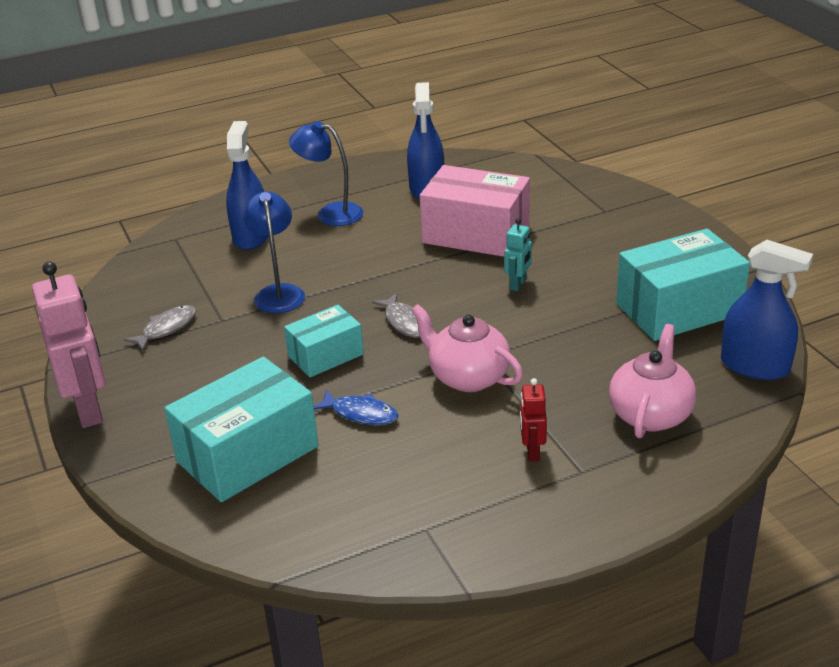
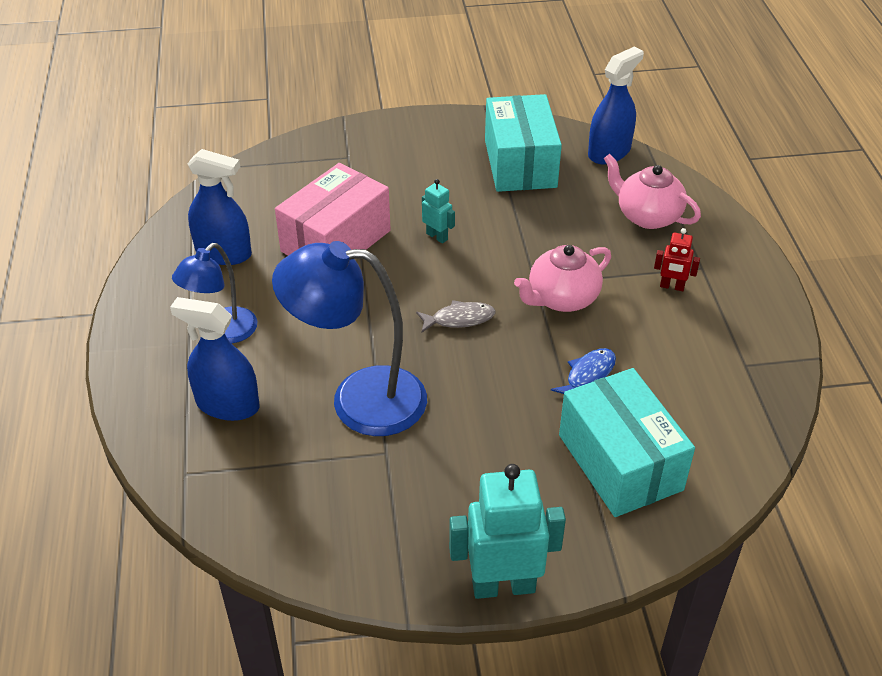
camera: 75 degrees left, 10 degrees up
(89, 410) = (503, 585): pink robot -> turquoise robot
(166, 328) = (379, 502): grey fish -> none
(278, 293) = (359, 399): blue lamp -> blue lamp, size x1.68
(325, 355) = (488, 382): turquoise box -> none

